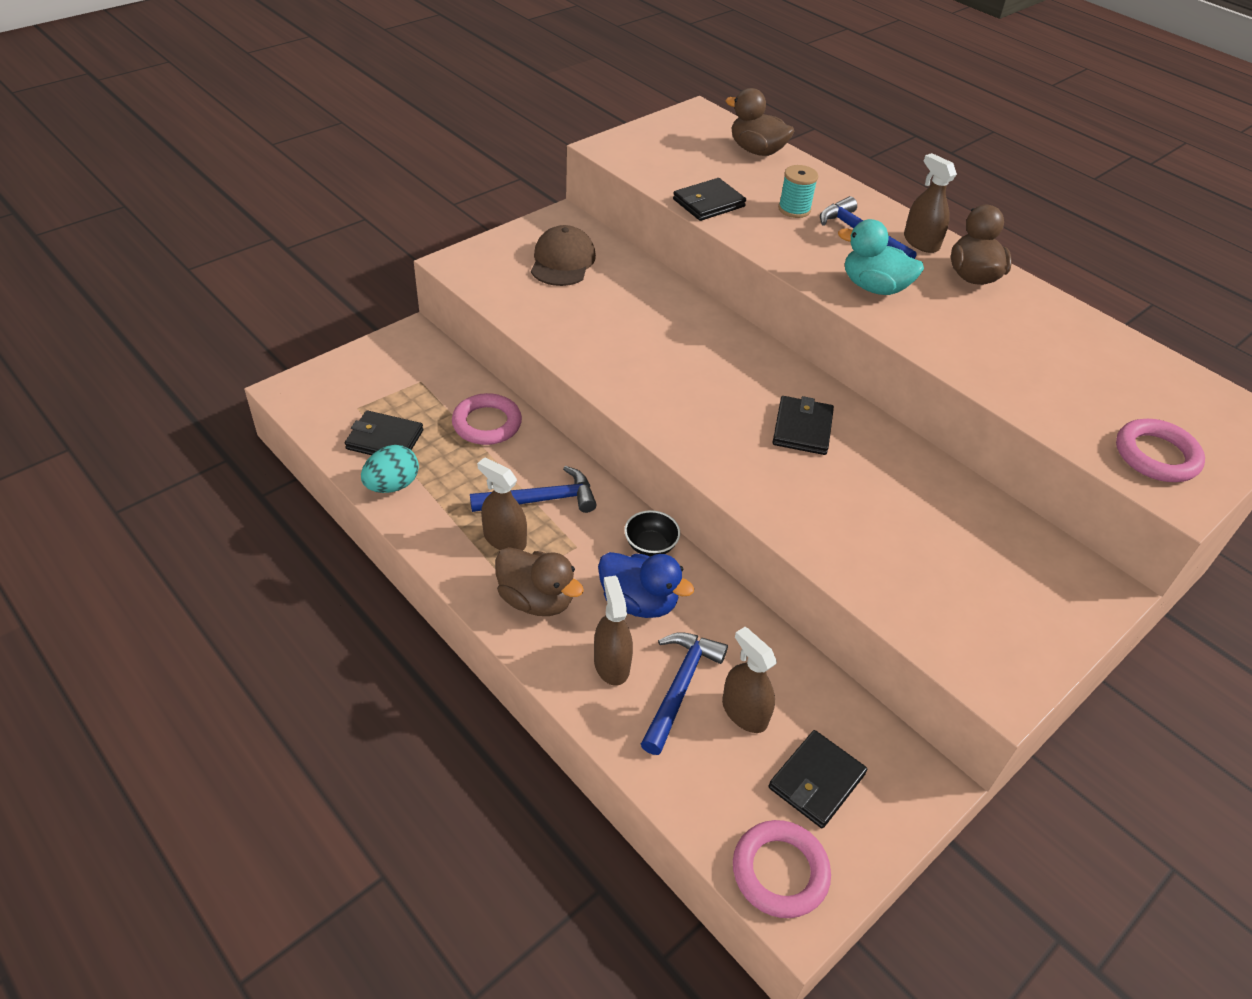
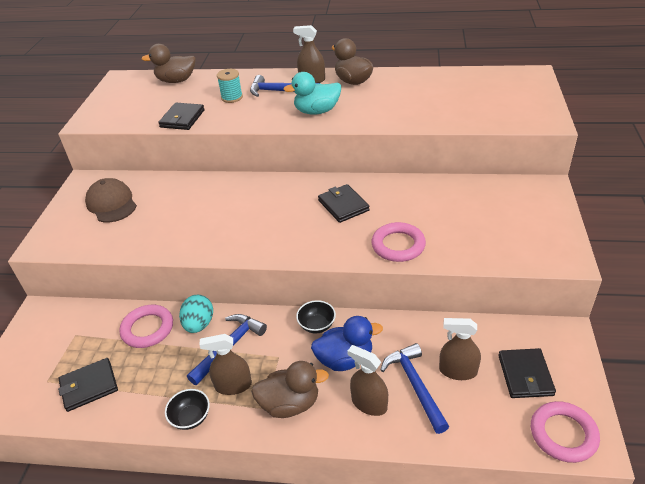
camera: 35 degrees left, 5 degrees down
(392, 485) = (125, 409): turquoise egg -> turquoise egg (199, 324)
(437, 538) = (191, 417): none -> black bowl
(1156, 456) = (519, 111): pink ring -> pink ring (398, 245)

